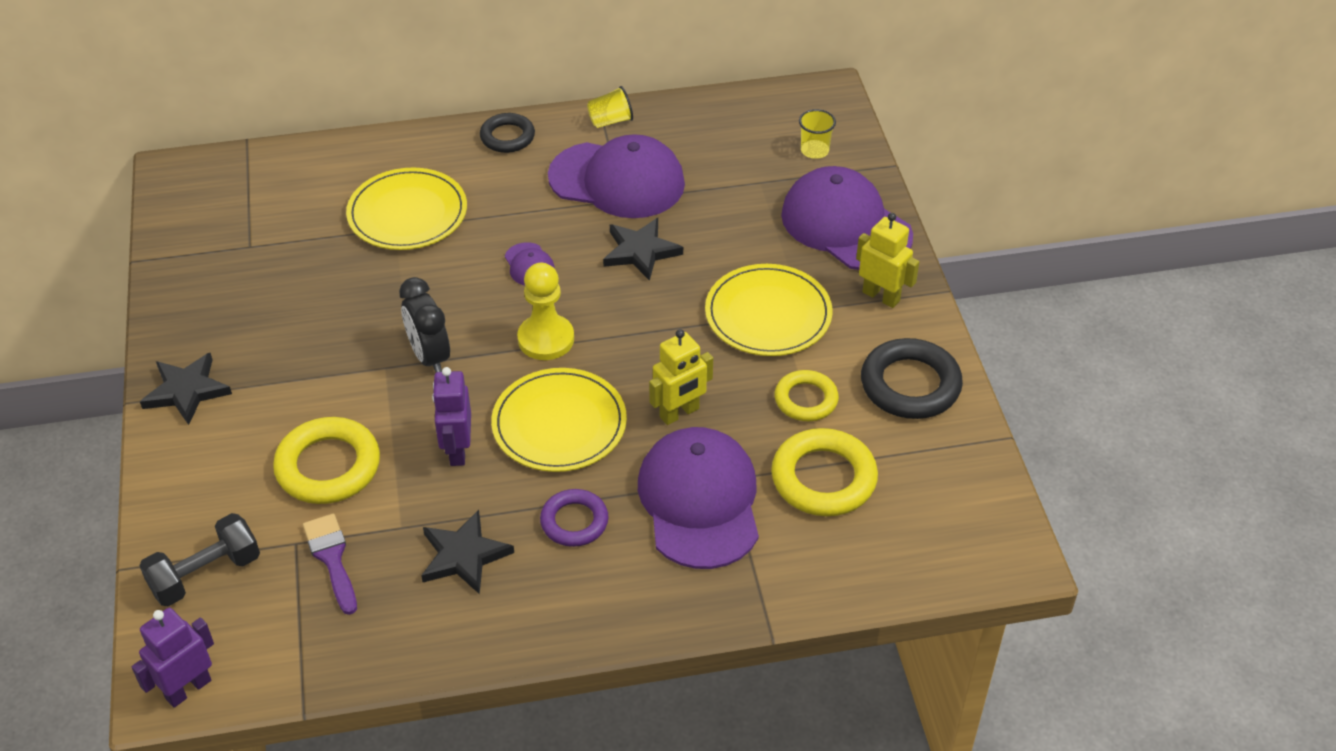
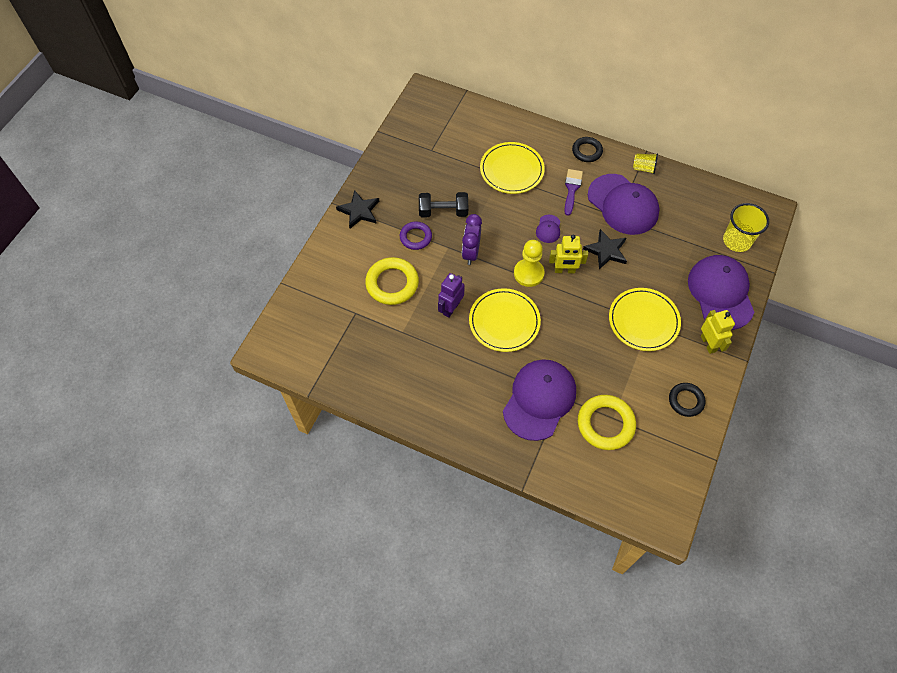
camera: 35 degrees right, 15 degrees up
(188, 689) = (272, 355): purple robot -> none
(205, 574) = (311, 306): black dumbbell -> black dumbbell (443, 212)
(332, 558) = (365, 329): purple brush -> purple brush (572, 189)
(429, 357) = (471, 253): black clock -> purple clock
(464, 555) = (419, 362): black star -> none
(574, 521) = (476, 375): purple ring -> purple ring (415, 237)
(679, 413) = (562, 349): yellow robot -> yellow robot (564, 270)
(806, 400) = (628, 378): yellow ring -> none
(814, 150) = (737, 241): yellow cup -> yellow cup, size x1.72
(910, 385) = (686, 401): black ring -> black ring, size x0.63

